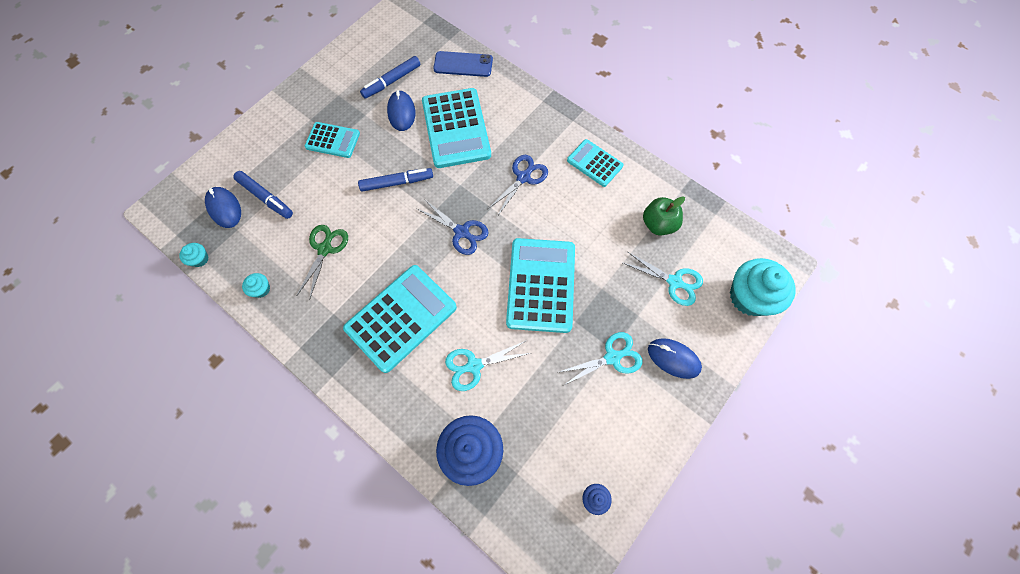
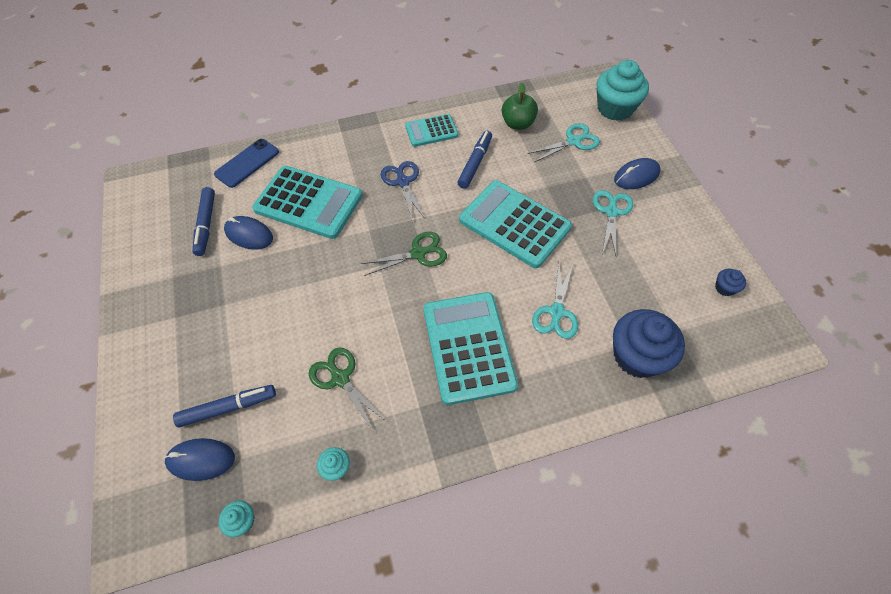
camera: 55 degrees left, 10 degrees down
(333, 140) = (221, 308): turquoise calculator -> none
(397, 182) = (322, 277): blue marker -> blue marker (475, 163)
(462, 232) = (418, 253): blue scissors -> green scissors

